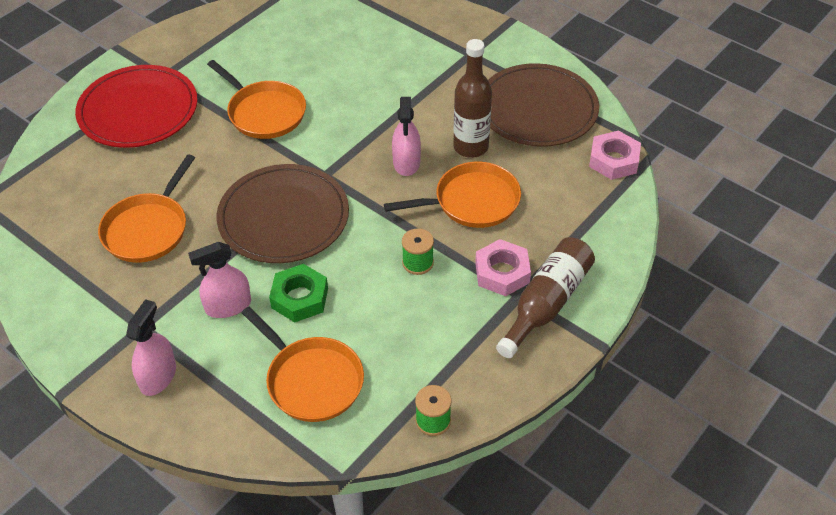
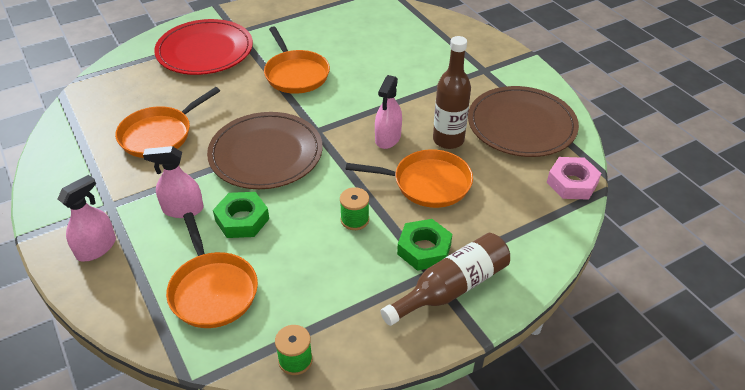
camera: 20 degrees right, 5 degrees down
(502, 272) = (424, 249): pink nut -> green nut

